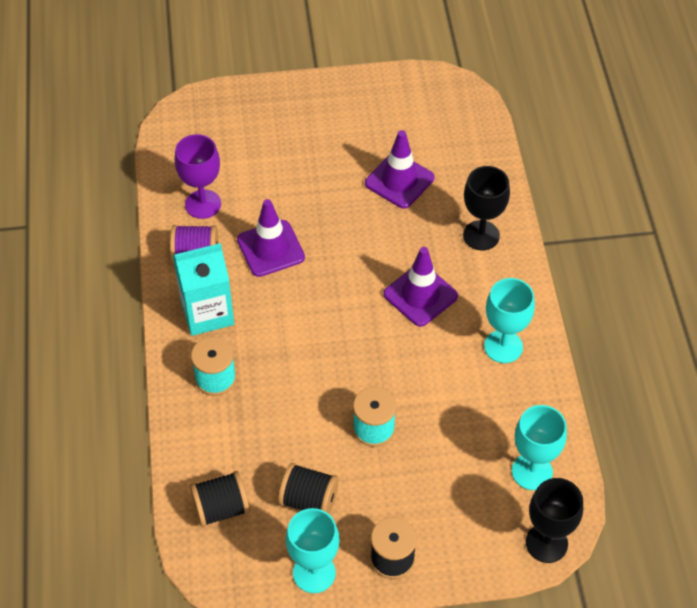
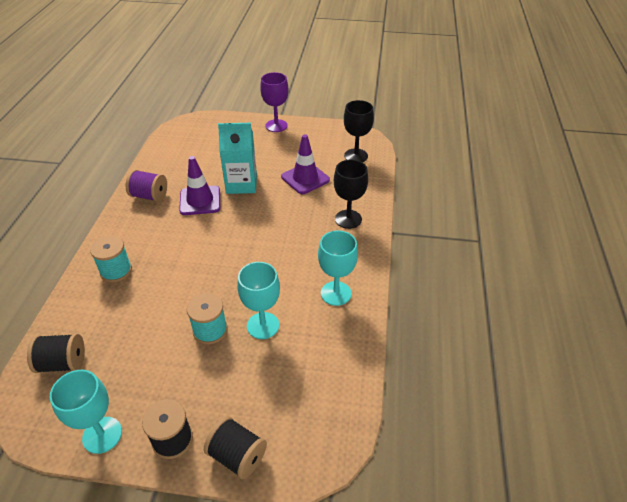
camera: 15 degrees right, 10 degrees down
(203, 204) = (171, 169): purple goblet -> purple goblet (276, 126)
(207, 313) = (136, 229): turquoise carton -> turquoise carton (241, 184)
(309, 500) = (132, 373): black spool -> black spool (237, 455)
(420, 295) = (288, 247): purple traffic cone -> none
(532, 471) = (322, 394): turquoise goblet -> turquoise goblet (263, 325)
(546, 543) = (312, 461): black goblet -> black goblet (356, 156)

